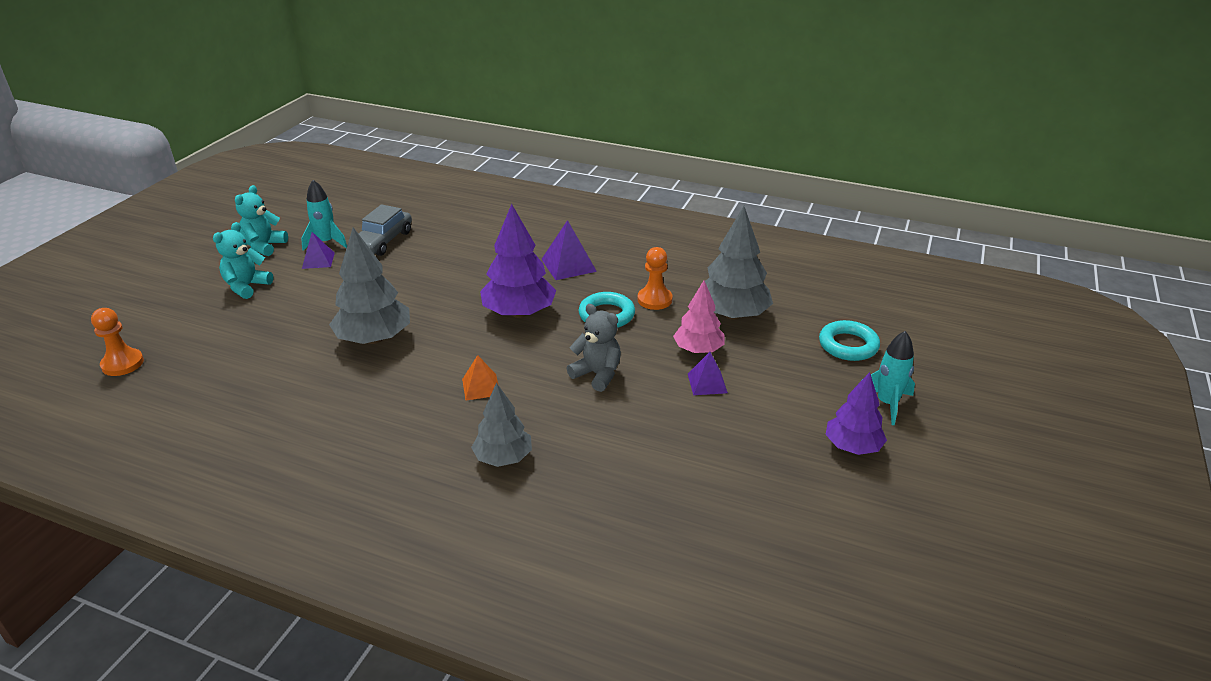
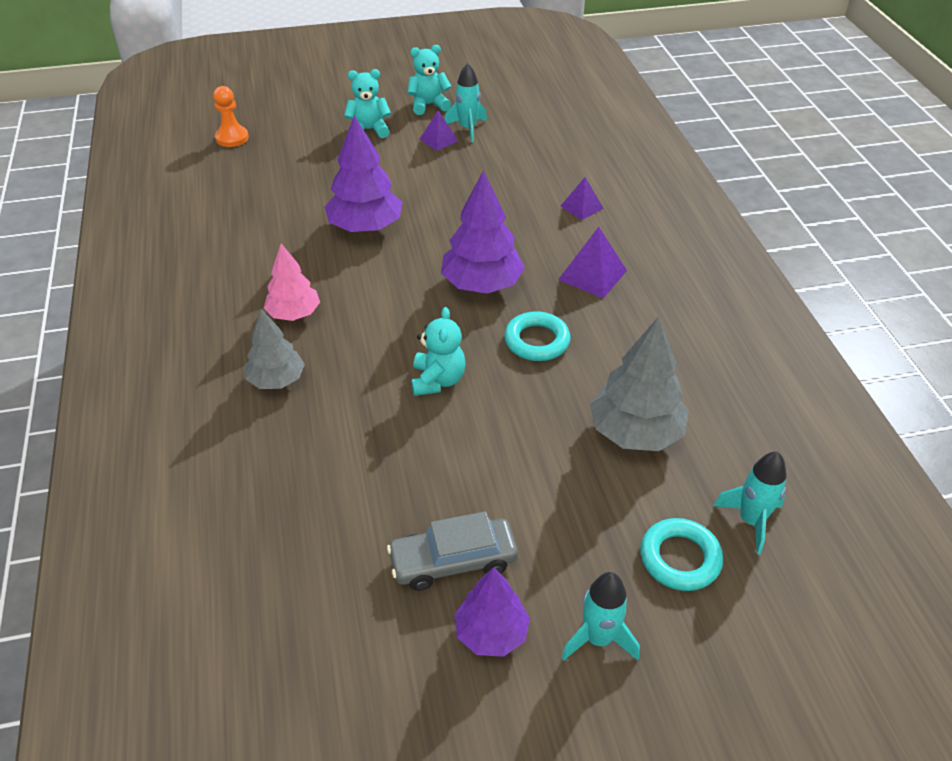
camera: 55 degrees right, 10 degrees up
(374, 338) = (365, 227): grey tree -> purple tree
(382, 241) = (502, 153): grey car -> grey car (453, 561)
(481, 387) = (356, 319): orange pyramid -> none
(597, 374) = (438, 380): grey teddy bear -> turquoise teddy bear
(654, 300) = (599, 361): orange pawn -> none
(698, 350) = (545, 433): pink tree -> pink tree (294, 314)
(707, 383) = (495, 465): purple pyramid -> purple pyramid (581, 207)
(839, 308) = (751, 521): none -> turquoise rocket

